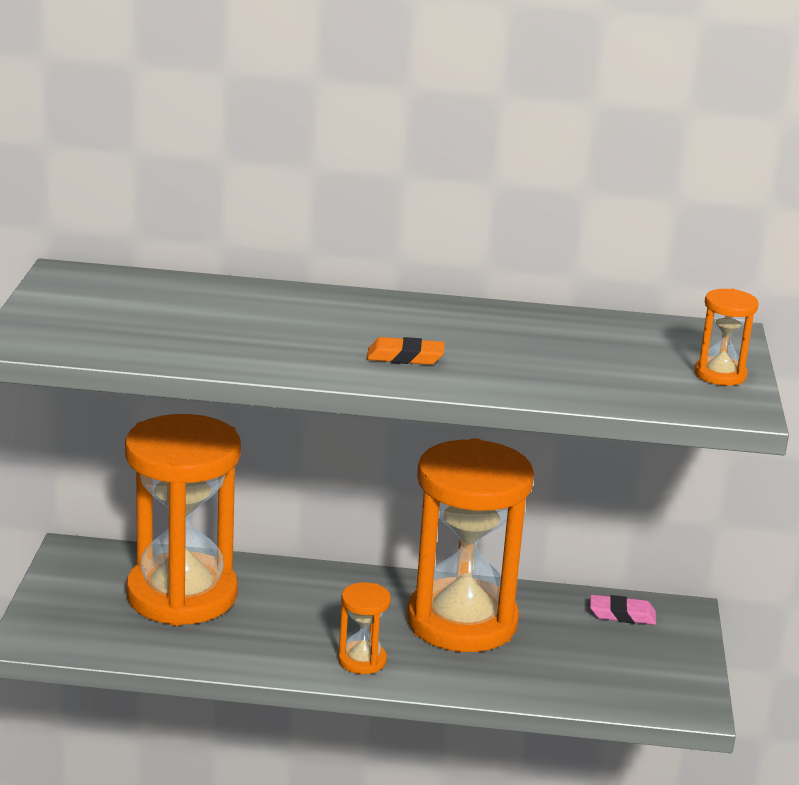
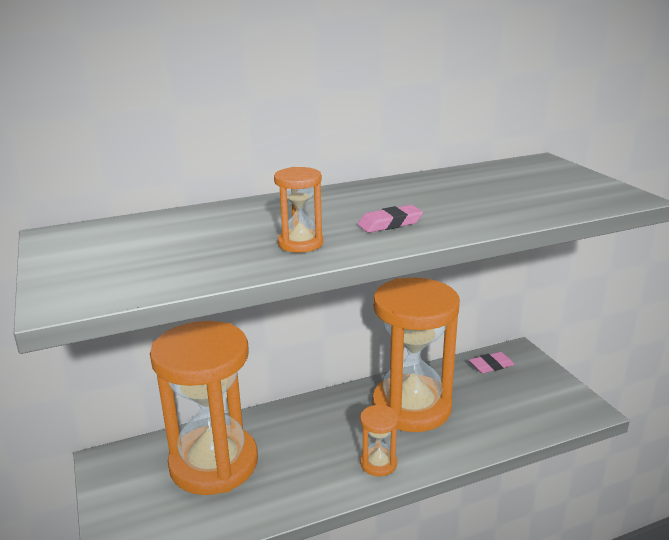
camera: 25 degrees left, 0 degrees up
(405, 357) = (390, 223): orange eraser -> pink eraser
(720, 375) = (582, 182): orange hourglass -> orange hourglass (300, 243)

